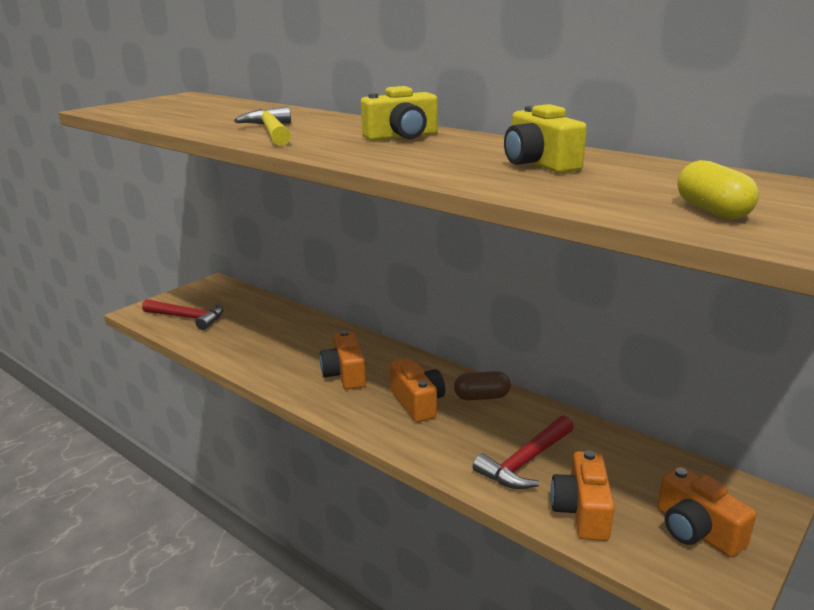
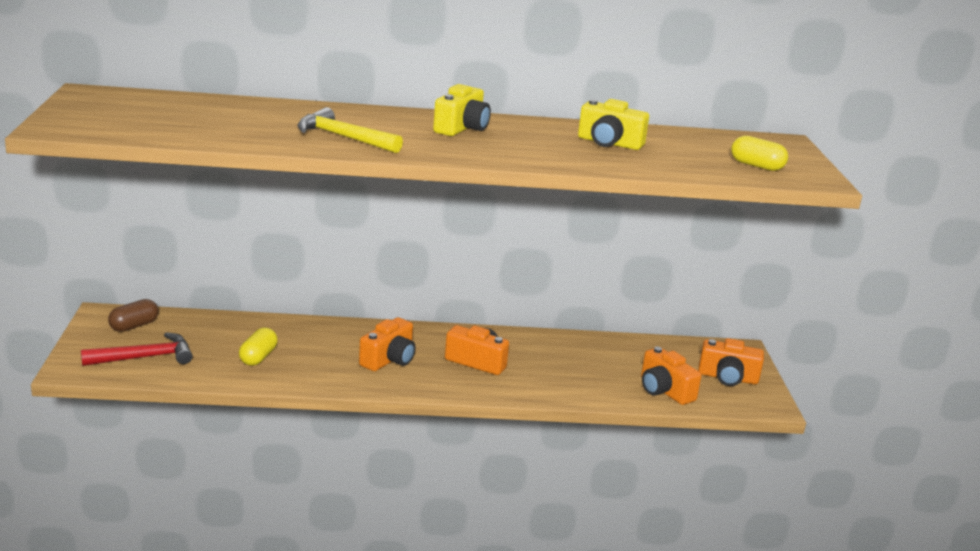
camera: 45 degrees left, 0 degrees up
(255, 340) = (258, 357): none -> yellow capsule
(345, 374) = (389, 359): orange camera -> orange camera turned 90 degrees counterclockwise
(481, 397) = (515, 342): brown capsule -> brown capsule (134, 326)
(525, 462) = (599, 375): red hammer -> none

